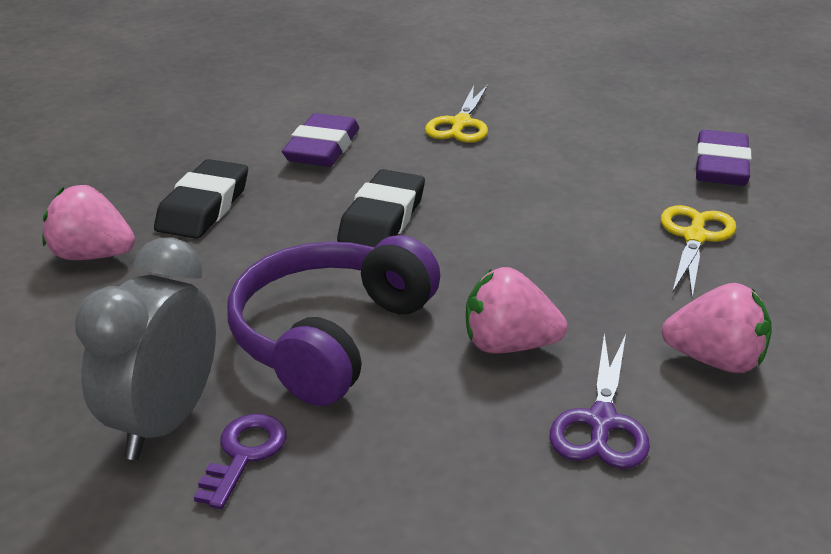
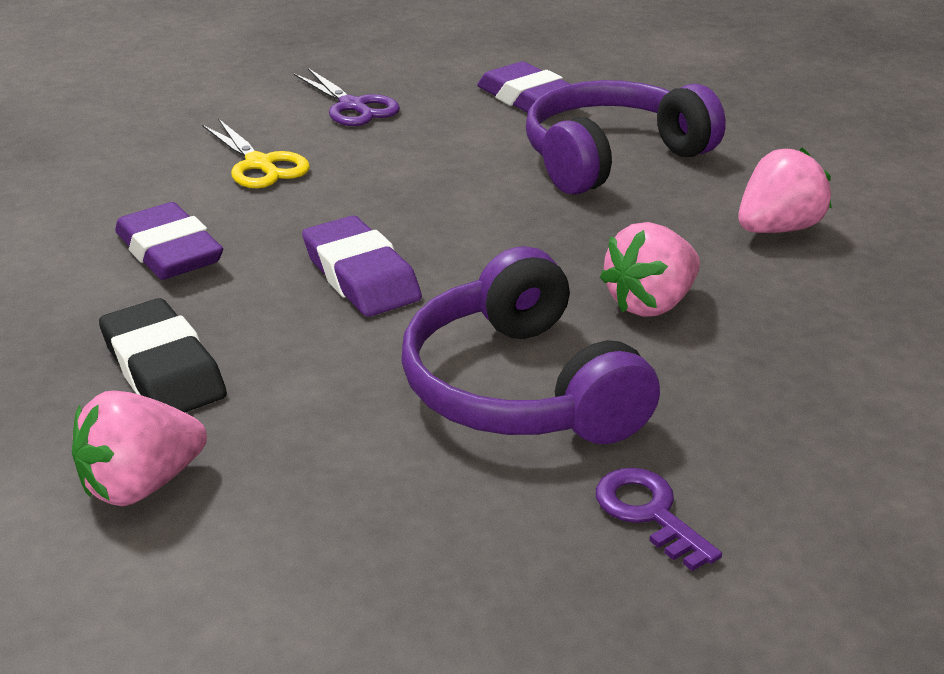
camera: 50 degrees left, 0 degrees up
(164, 422) = (541, 546): grey clock -> none
(382, 218) = (361, 276): black eraser -> purple eraser
(601, 421) = (799, 310): purple scissors -> purple scissors (352, 106)
(695, 238) = (611, 157): yellow scissors -> purple headphones

